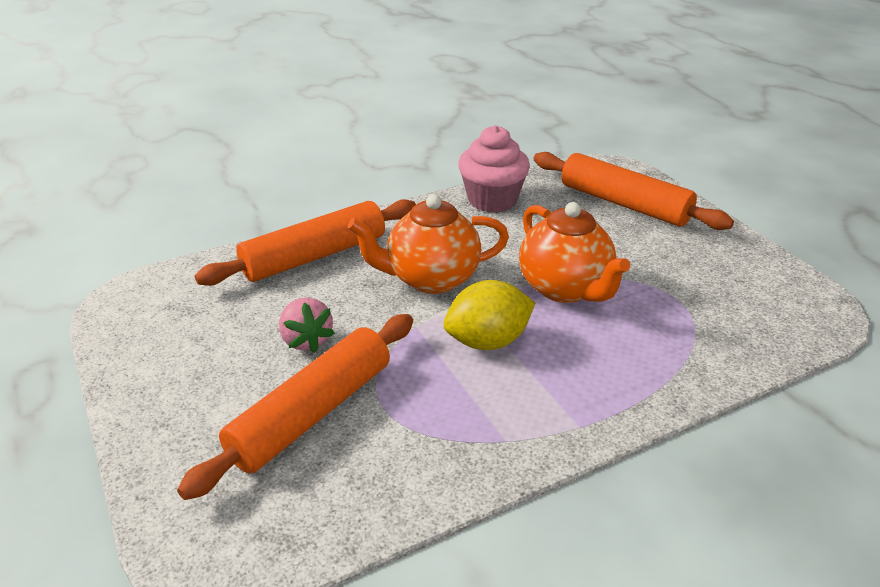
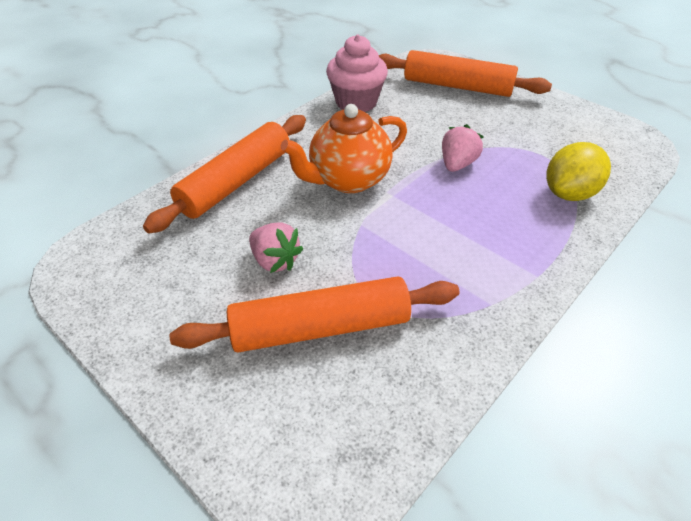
camera: 20 degrees left, 10 degrees up
(311, 413) = (320, 327): orange rolling pin -> orange rolling pin turned 60 degrees clockwise
(488, 341) = (426, 223): yellow lemon -> yellow lemon (569, 193)
(565, 288) = (457, 164): orange teapot -> pink strawberry

